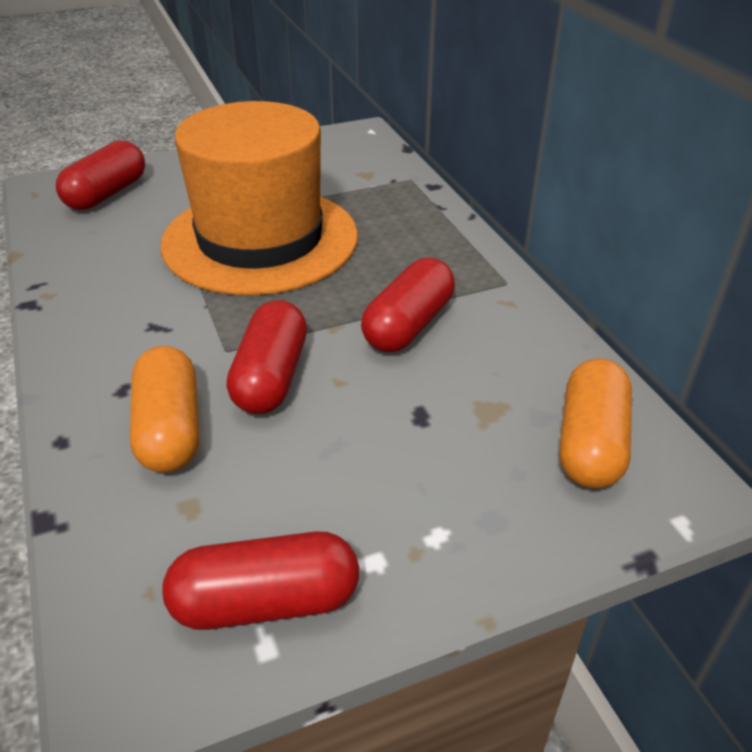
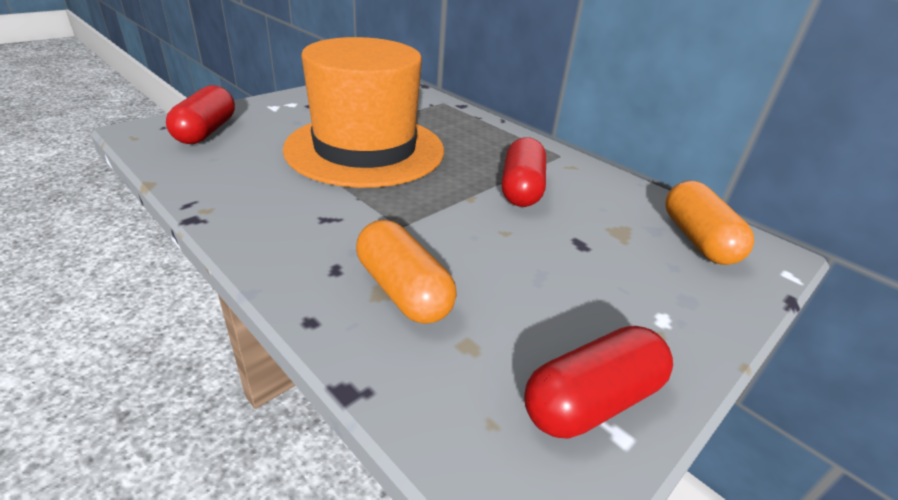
camera: 25 degrees left, 5 degrees down
(271, 377) = (453, 238): red capsule -> none

